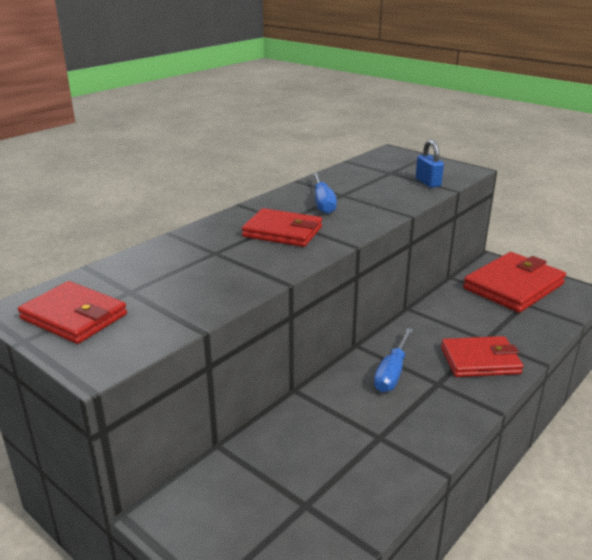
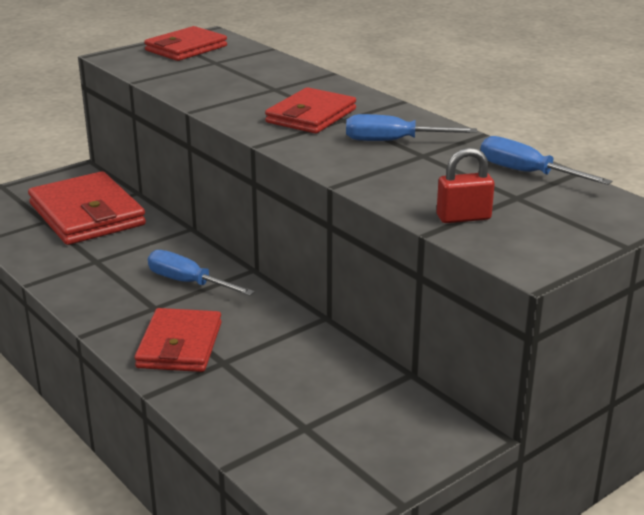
camera: 100 degrees right, 0 degrees up
(355, 170) = (526, 173): none -> blue screwdriver
(428, 183) = (463, 217): blue padlock -> red padlock
(513, 286) = (363, 431): red wallet -> red wallet (87, 214)

